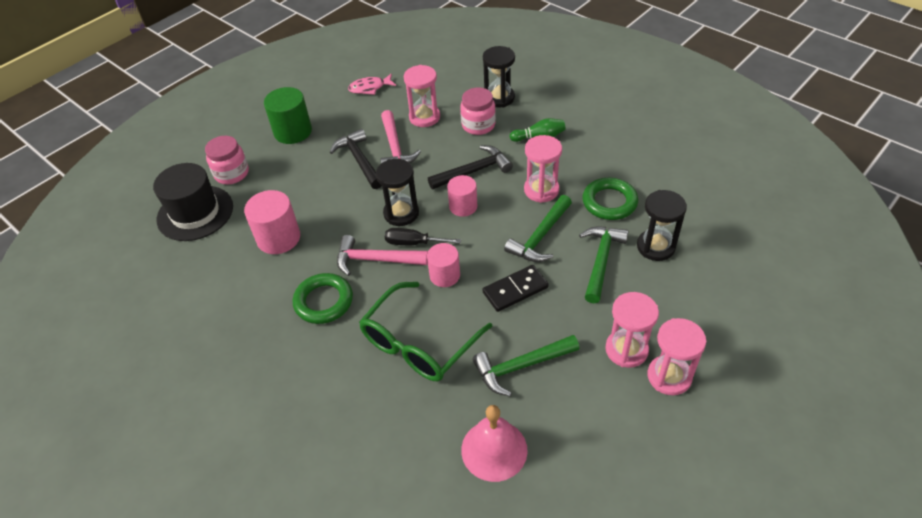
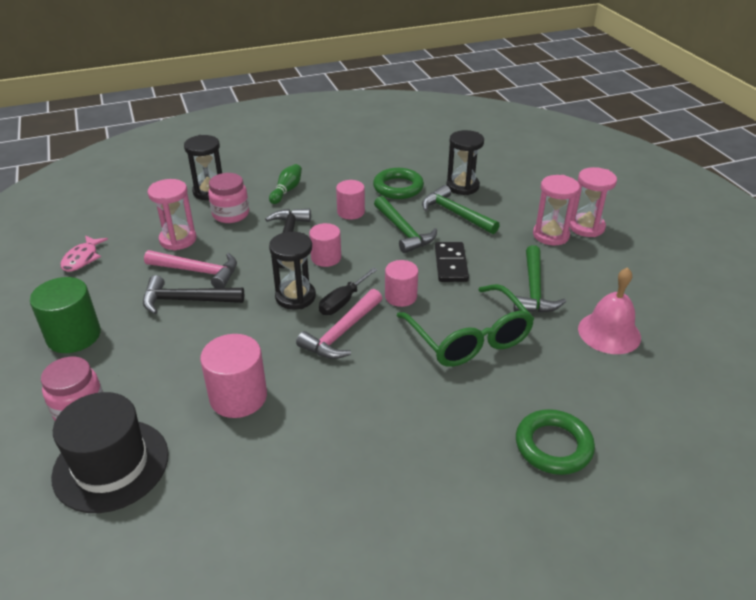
camera: 65 degrees left, 10 degrees down
(324, 301) = (365, 387): green ring -> green ring (553, 446)
(541, 190) = (351, 212): pink hourglass -> pink cylinder

